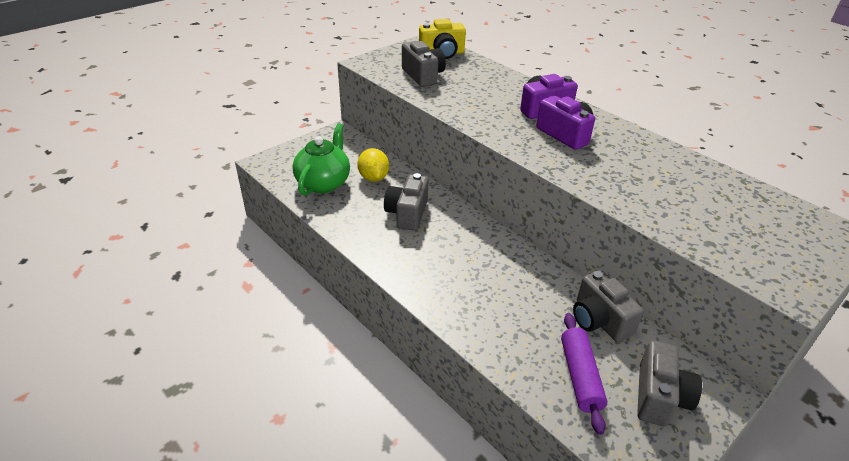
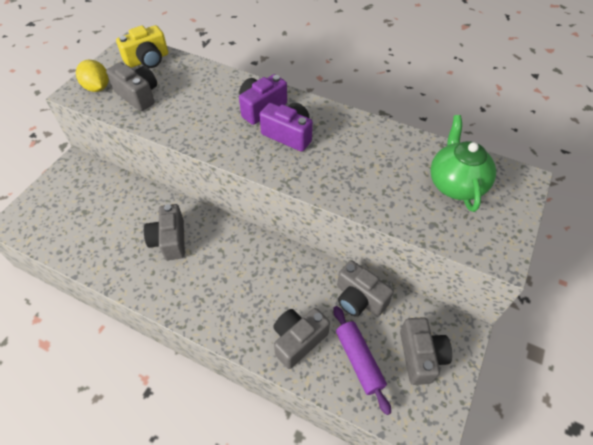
camera: 20 degrees left, 15 degrees up
(324, 183) = (80, 230): green teapot -> green teapot (455, 184)
(373, 178) = (125, 208): yellow lemon -> yellow lemon (97, 88)
(514, 336) = (298, 340): none -> grey camera

